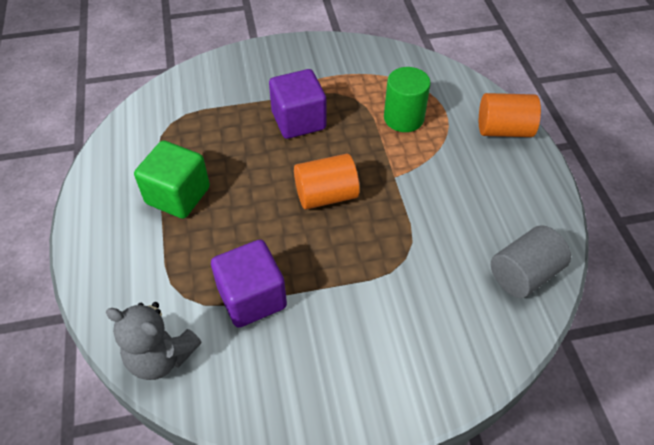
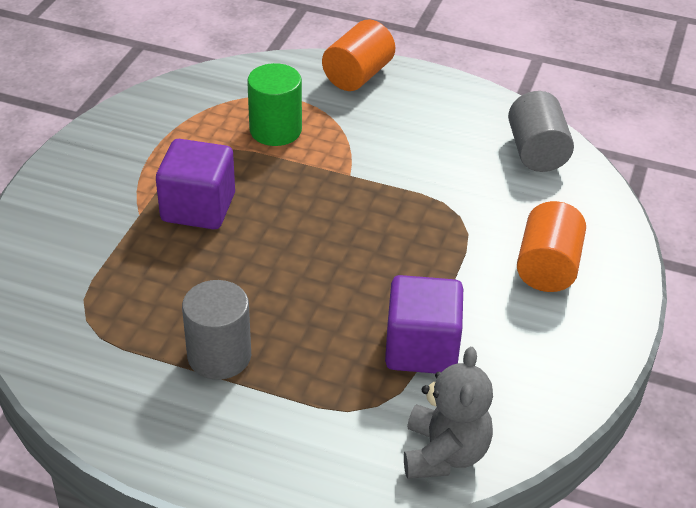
camera: 60 degrees left, 10 degrees down
(161, 357) = (444, 453): grey teddy bear -> grey teddy bear turned 45 degrees counterclockwise
(178, 195) = (219, 356): green cube -> grey cylinder
(326, 195) = (331, 234): orange cylinder -> orange cylinder (547, 267)

